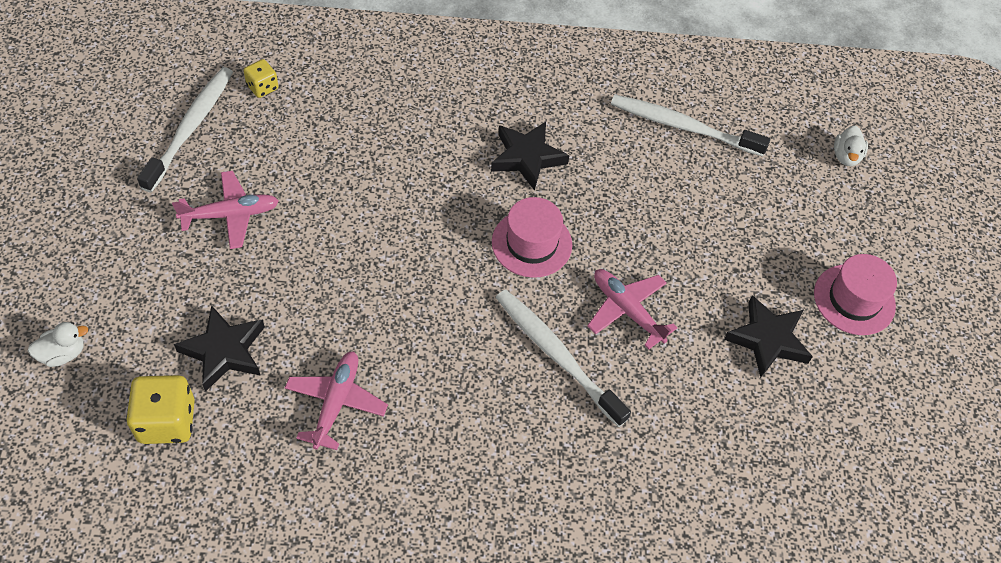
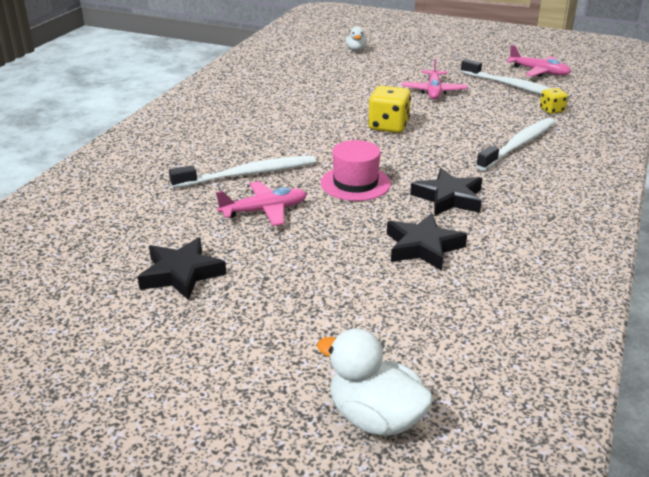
camera: 115 degrees right, 25 degrees down
(167, 421) = (296, 66): yellow dice -> yellow dice (388, 126)
(224, 351) = (331, 81): black star -> black star (423, 247)
(336, 402) = (273, 103): pink plane -> pink plane (539, 72)
(683, 127) = (463, 295): white toothbrush -> white toothbrush (518, 145)
(846, 156) = (375, 418): white duck -> white duck, size x1.75
(854, 299) = (178, 345): pink hat -> none

